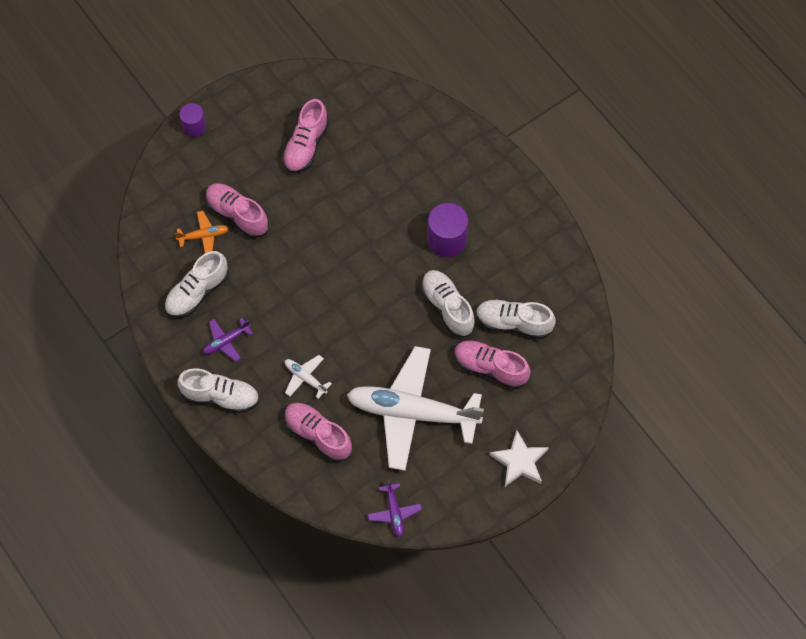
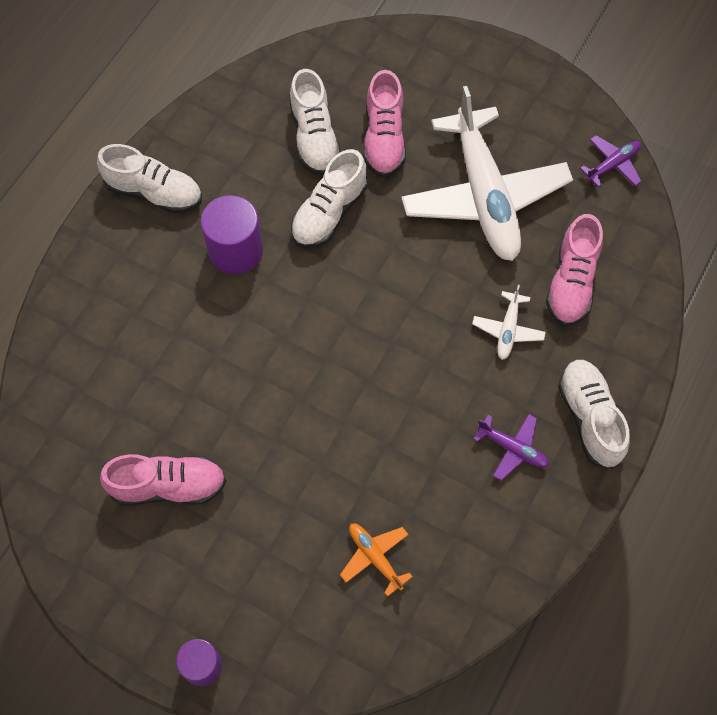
camera: 115 degrees left, 0 degrees up
(197, 292) = (463, 522): white shoe -> white shoe (154, 192)
(237, 215) = (320, 527): pink shoe -> none
(520, 461) = (479, 70): white star -> none

